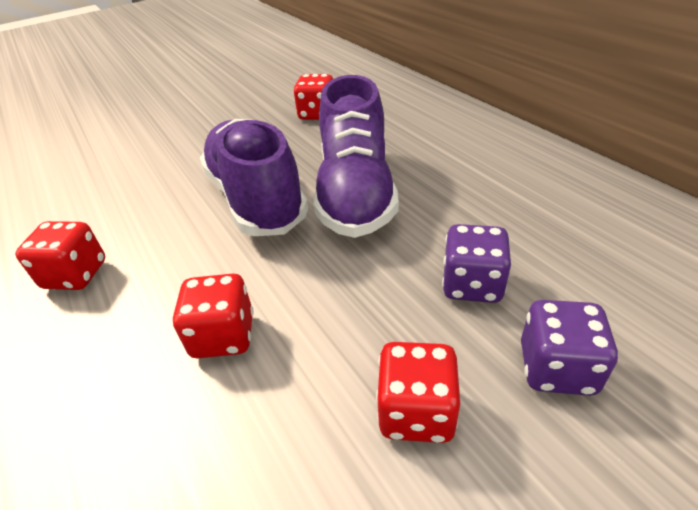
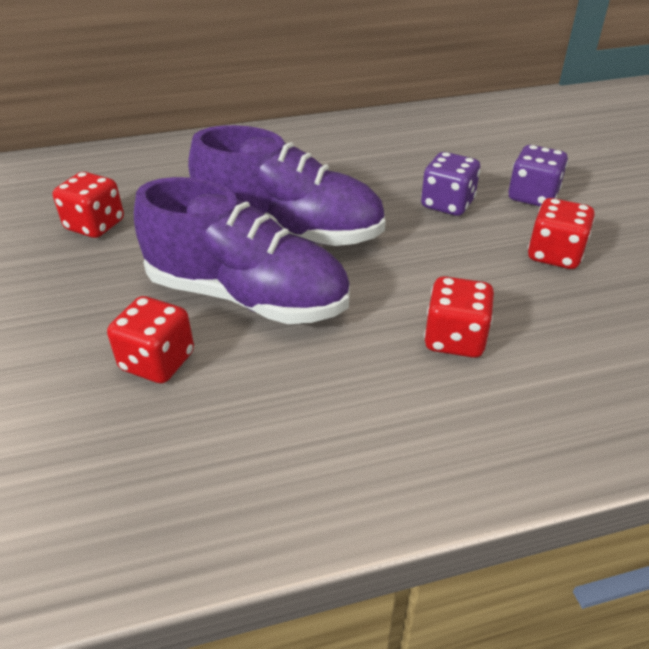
camera: 75 degrees left, 0 degrees up
(75, 275) = (301, 464): red dice -> red dice (157, 361)
(256, 198) = (247, 296): purple shoe -> purple shoe turned 150 degrees counterclockwise

